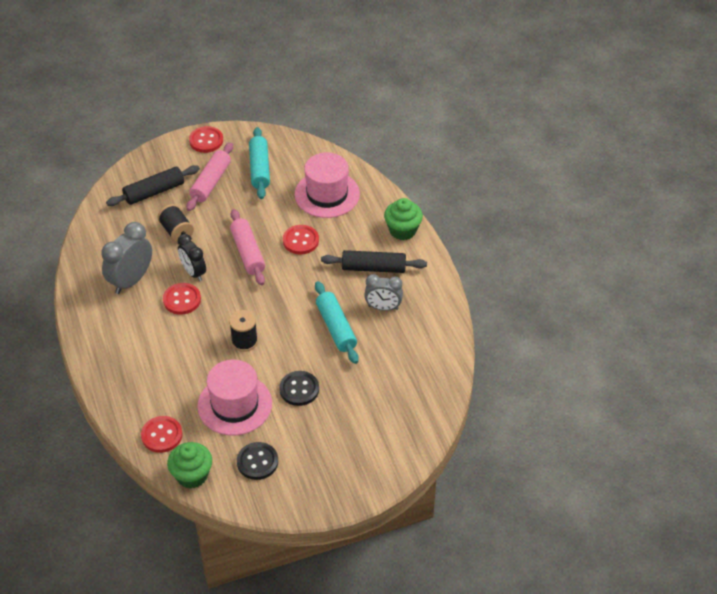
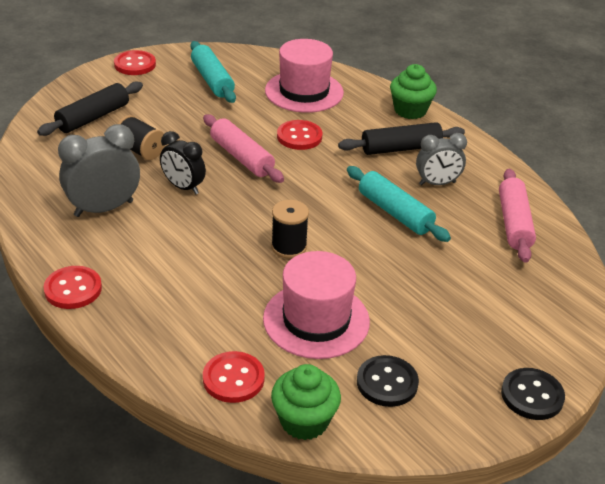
camera: 20 degrees left, 10 degrees down
(131, 280) = (104, 208): grey clock -> grey clock turned 45 degrees clockwise
(182, 300) = (182, 217): red button -> red button (73, 289)
(211, 182) = (160, 99): pink rolling pin -> pink rolling pin (514, 223)
(299, 389) = (390, 286): black button -> black button (532, 395)

